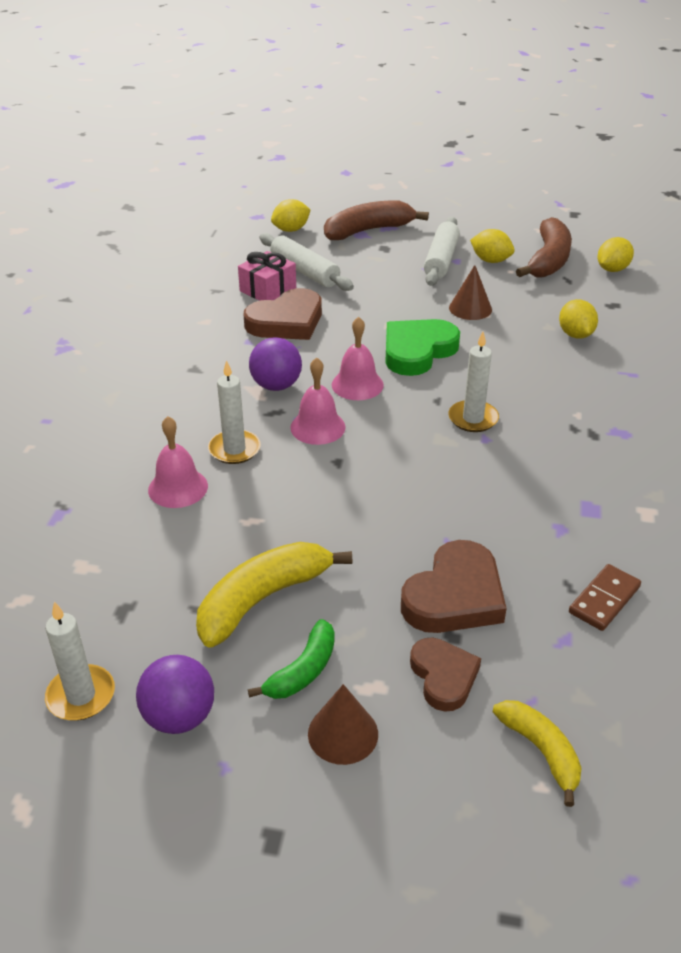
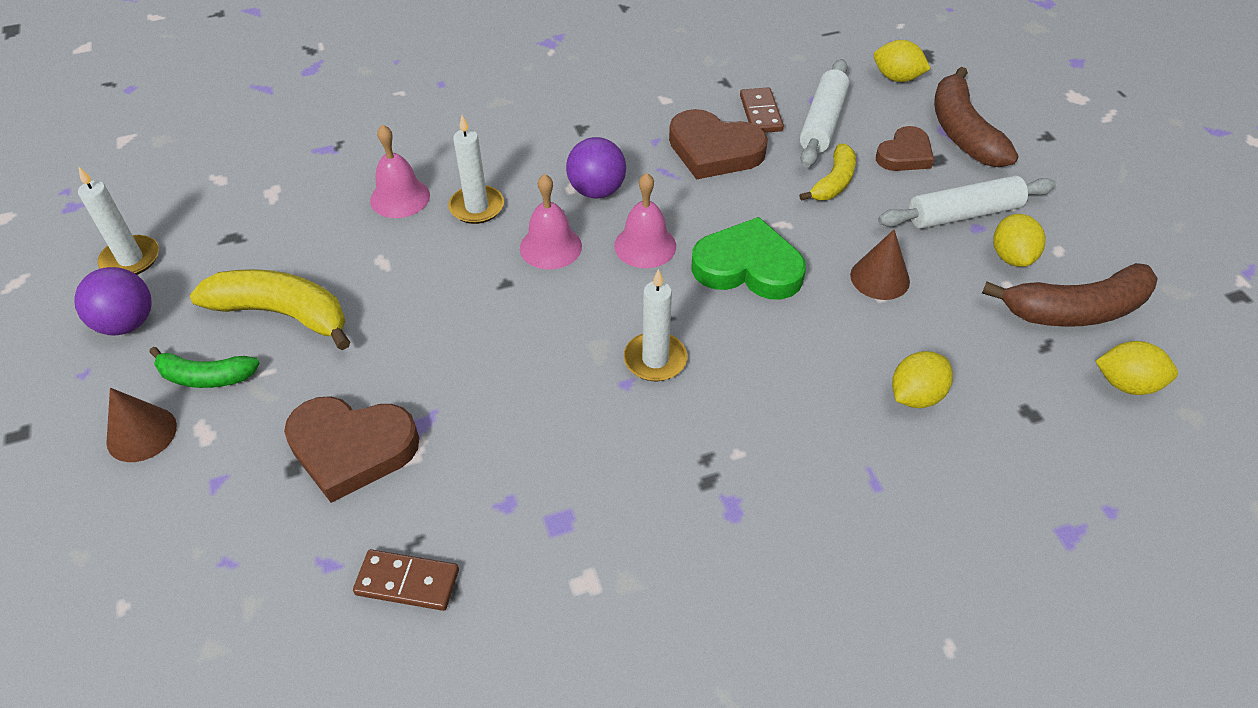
camera: 60 degrees right, 10 degrees up
(268, 290) = (760, 113): pink gift -> brown domino
(368, 230) = (962, 132): brown banana -> brown banana turned 135 degrees counterclockwise
(443, 676) = (236, 480): brown heart -> brown heart (904, 154)
(541, 751) = (166, 592): yellow banana -> yellow banana (833, 182)

